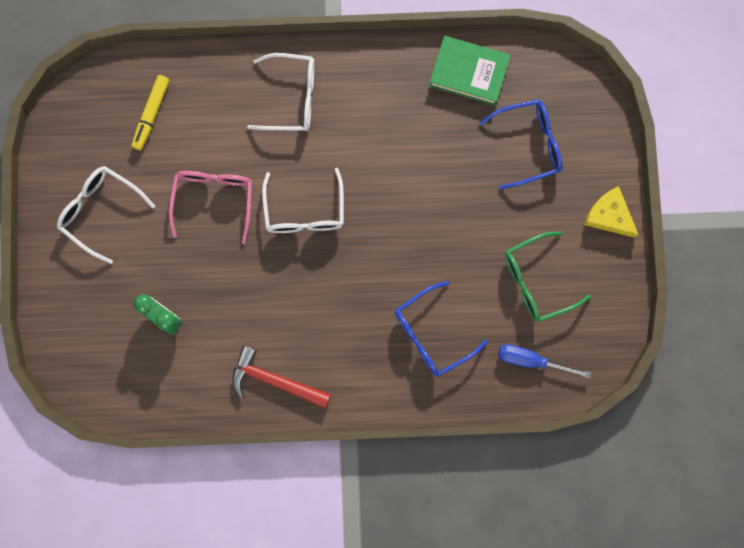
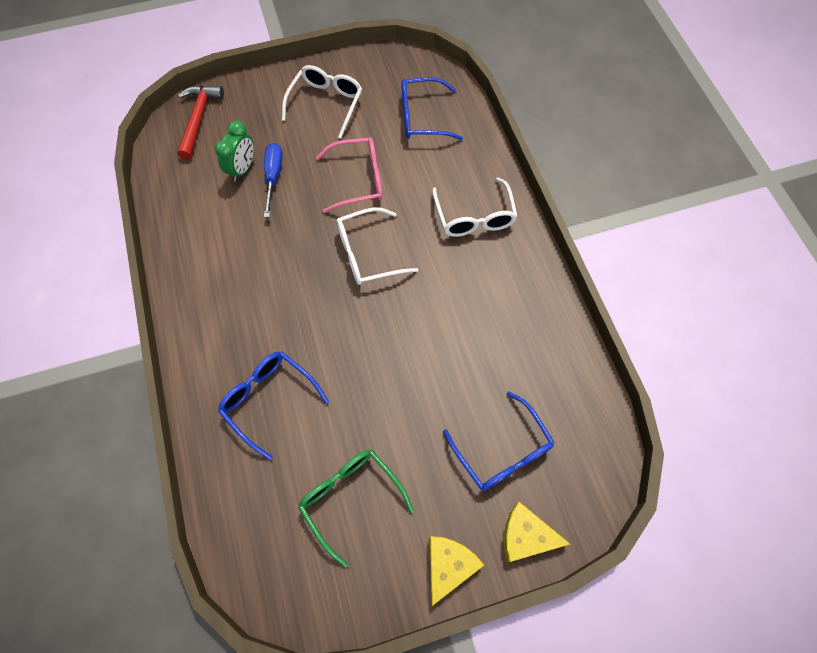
camera: 75 degrees right, 15 degrees down
(151, 114) = (421, 117): yellow marker -> blue glasses
(275, 380) = (198, 268): red hammer -> red hammer (198, 119)
(469, 73) = (558, 369): green book -> none
(531, 360) = (258, 514): blue screwdriver -> blue screwdriver (273, 177)
(601, 148) = (526, 536): none -> yellow cheese

